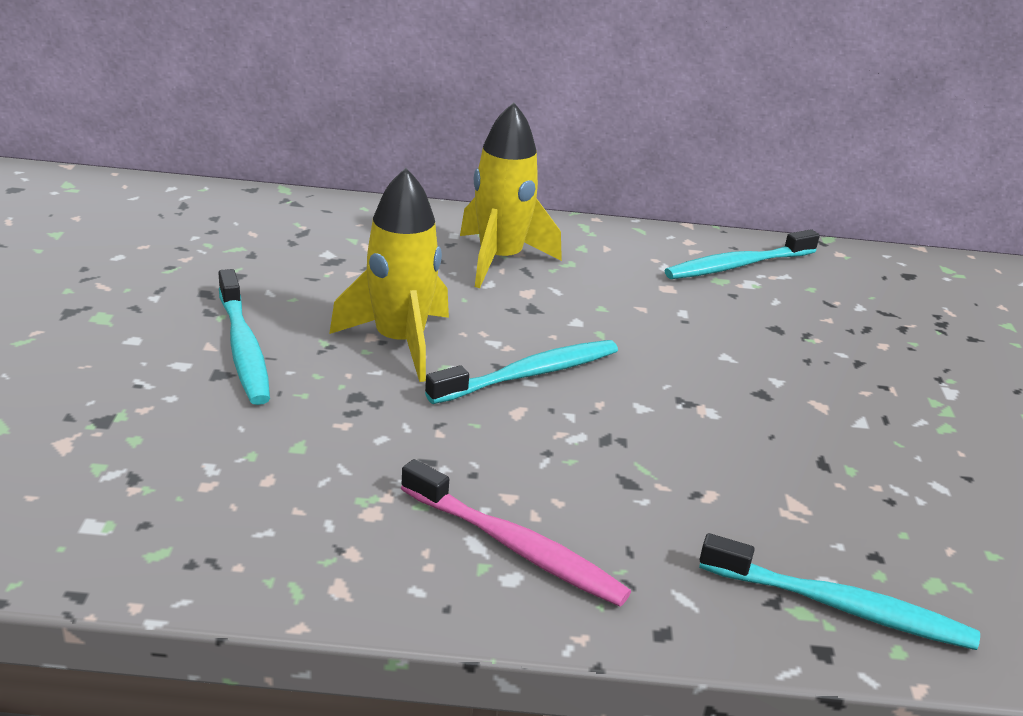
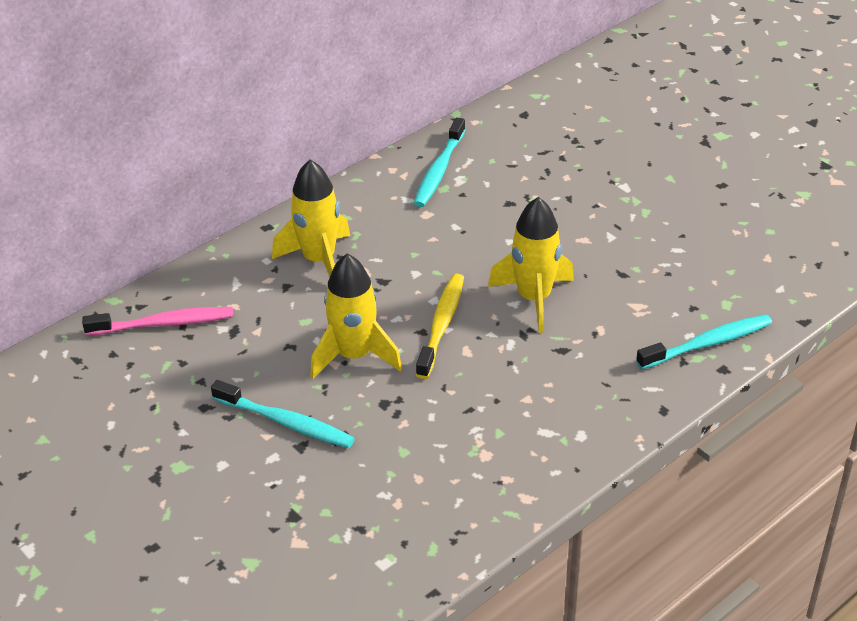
camera: 40 degrees left, 10 degrees up
(515, 546) = (563, 420): pink toothbrush -> pink toothbrush (164, 323)
(529, 374) = (441, 325): turquoise toothbrush -> yellow toothbrush
(672, 417) = (534, 298): none -> yellow rocket

